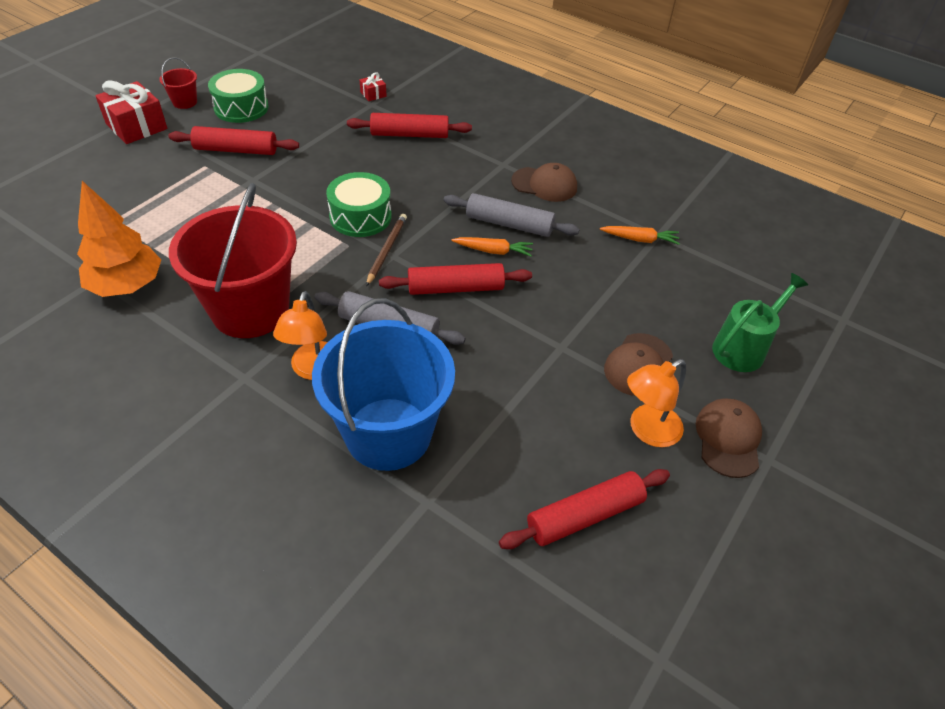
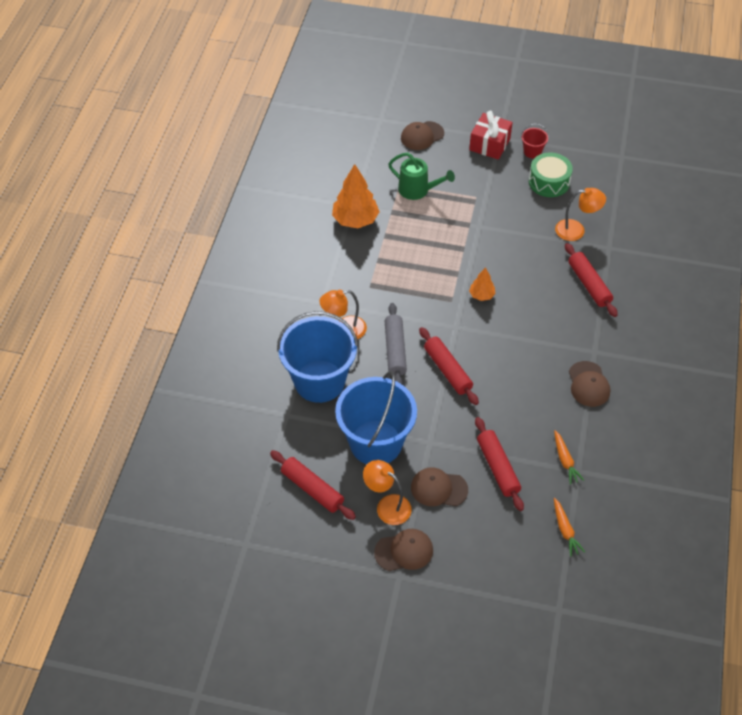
camera: 70 degrees right, 5 degrees up
(55, 172) = (422, 136): none -> brown cap
(236, 150) = (502, 203): red rolling pin -> red rolling pin (498, 467)
(250, 310) = (370, 281): red bucket -> none
(328, 115) = (576, 230): none -> orange lamp
(360, 216) = (481, 295): green drum -> orange tree
(373, 94) = (622, 243): red gift -> none
(386, 250) = (459, 322): brown pencil -> none
(493, 251) = (495, 378): orange carrot -> orange carrot (565, 530)
(509, 224) = (529, 377): grey rolling pin -> none
(534, 405) = (375, 443): none -> blue bucket
(743, 348) = (490, 547): green watering can -> green watering can (418, 190)

